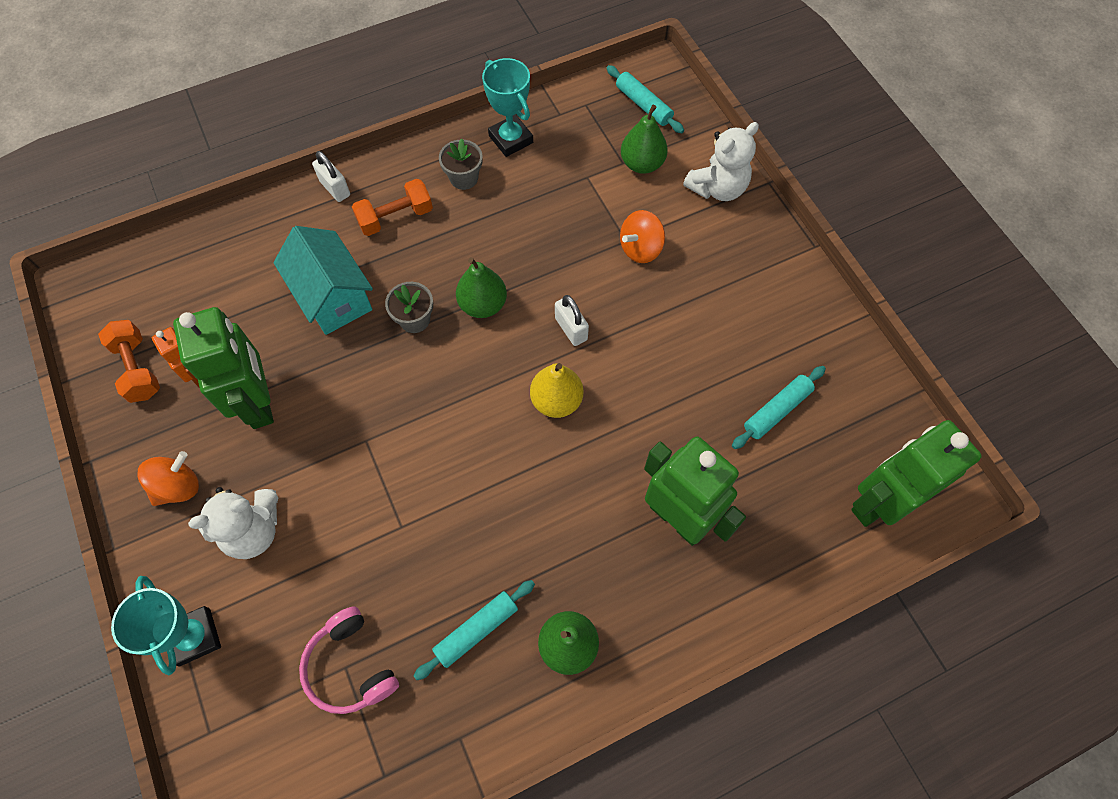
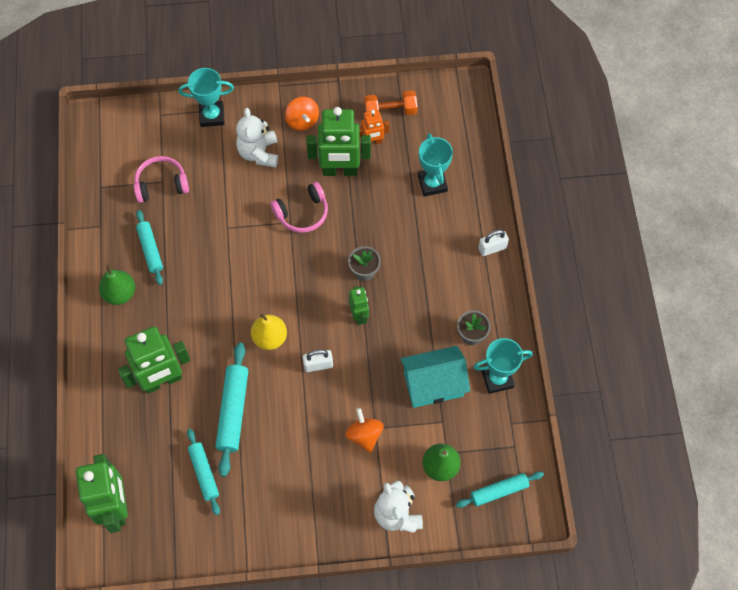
camera: 110 degrees right, 0 degrees up
(253, 280) = (432, 183): none -> turquoise trophy
(333, 296) = (401, 227): turquoise house -> turquoise house (433, 384)
(346, 428) = (302, 213): none -> pink headphones
(395, 217) = (452, 280): orange dumbbell -> none
(483, 304) = (359, 315): green pear -> green robot
(679, 407) = (233, 411): none -> turquoise rolling pin

